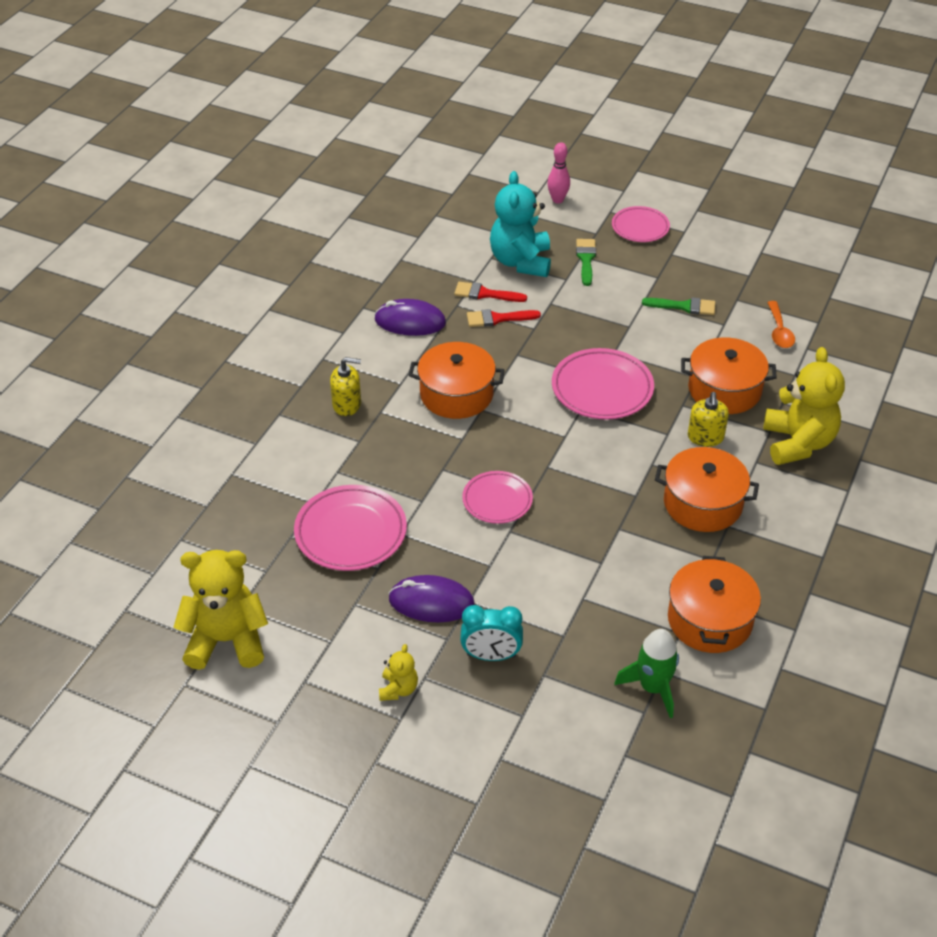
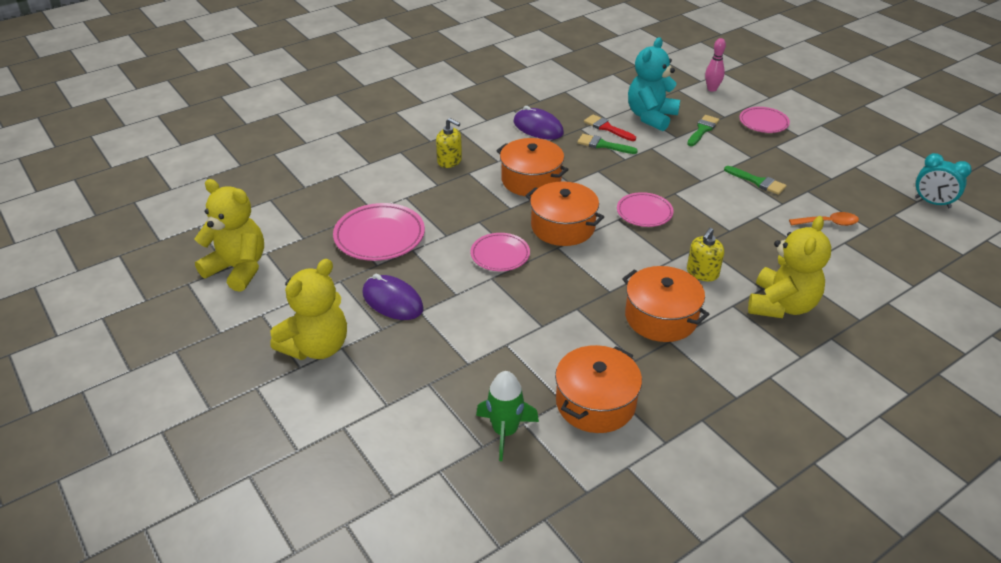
camera: 30 degrees right, 5 degrees down
(398, 689) = (317, 347): yellow teddy bear -> yellow teddy bear, size x2.10
(491, 655) = (402, 354): turquoise clock -> turquoise clock (932, 203)
(498, 318) = (603, 145): red brush -> green brush
(602, 389) = (644, 213): pink plate -> pink plate, size x0.64
(724, 390) = (746, 246): orange pot -> orange pot (563, 227)
(779, 331) = (828, 223): orange spoon -> orange spoon turned 120 degrees counterclockwise

